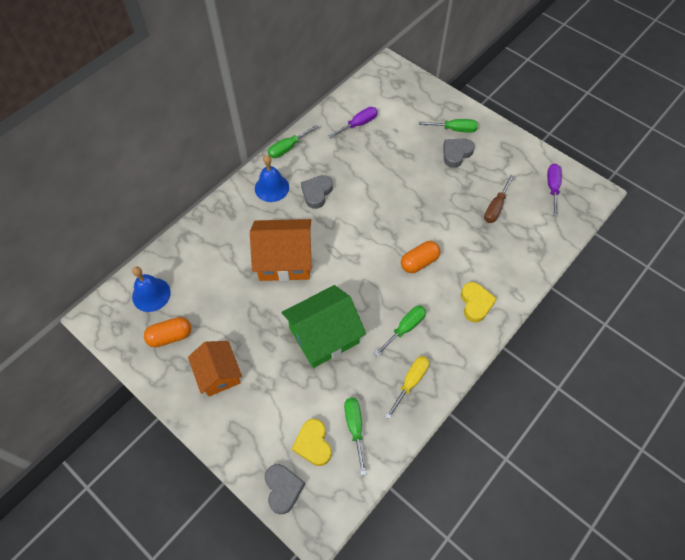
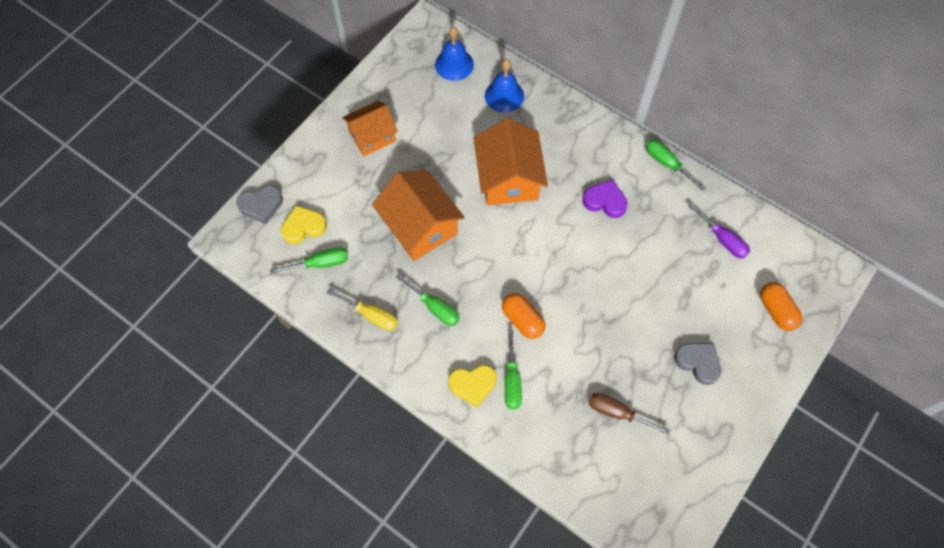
camera: 85 degrees right, 5 degrees up
(170, 336) = (409, 89): orange capsule -> orange capsule (776, 311)
(272, 187) = (604, 154): blue bell -> blue bell (504, 96)
(316, 193) = (605, 201): grey heart -> purple heart
(324, 336) = (420, 226): green house -> orange house
(454, 129) = (741, 360): green screwdriver -> green screwdriver (512, 381)
(552, 188) = (663, 491): purple screwdriver -> none

